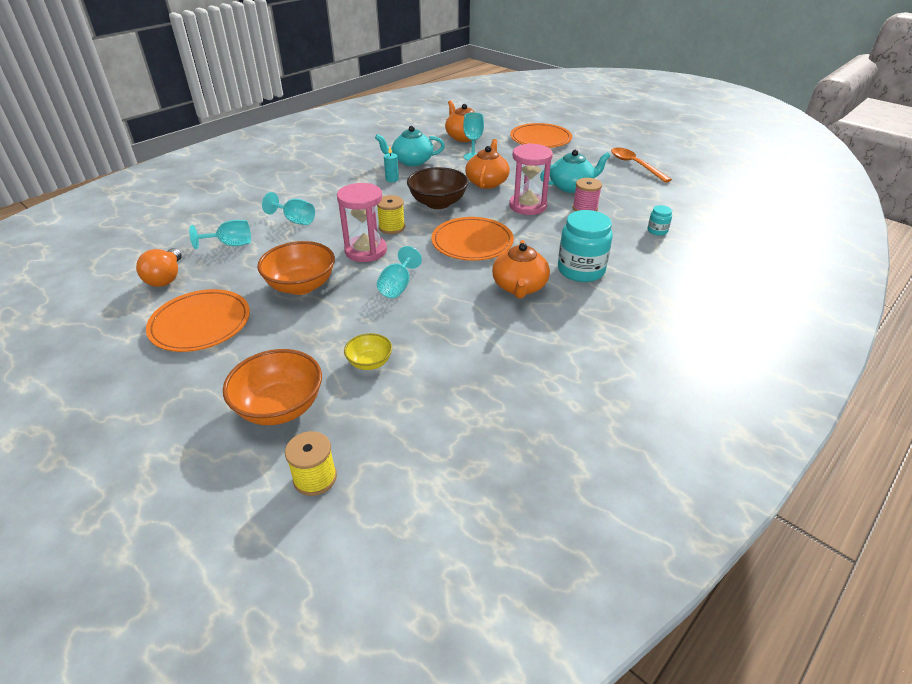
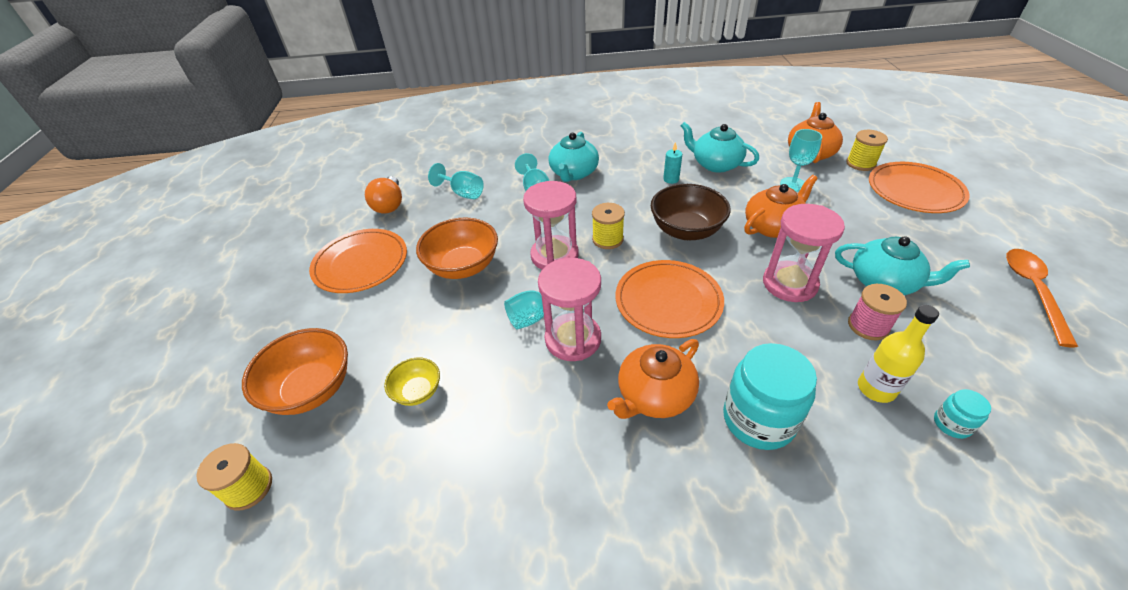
camera: 45 degrees right, 5 degrees up
(166, 278) = (389, 205): orange light bulb -> orange light bulb turned 45 degrees counterclockwise
(313, 200) = (573, 173): none -> turquoise teapot
(439, 286) = (573, 339): none -> pink hourglass
(498, 134) = (860, 163): none -> yellow spool
(615, 232) = (876, 389): none -> yellow bottle

